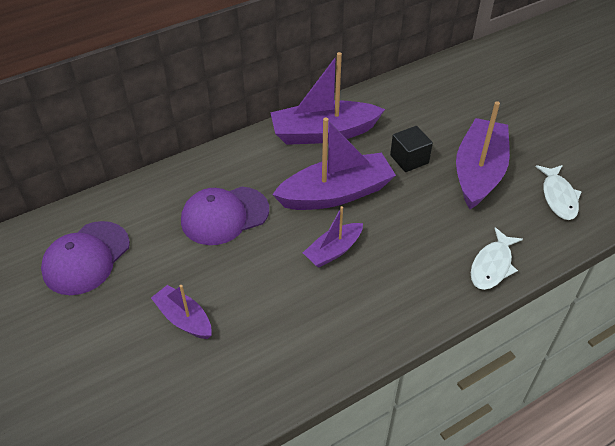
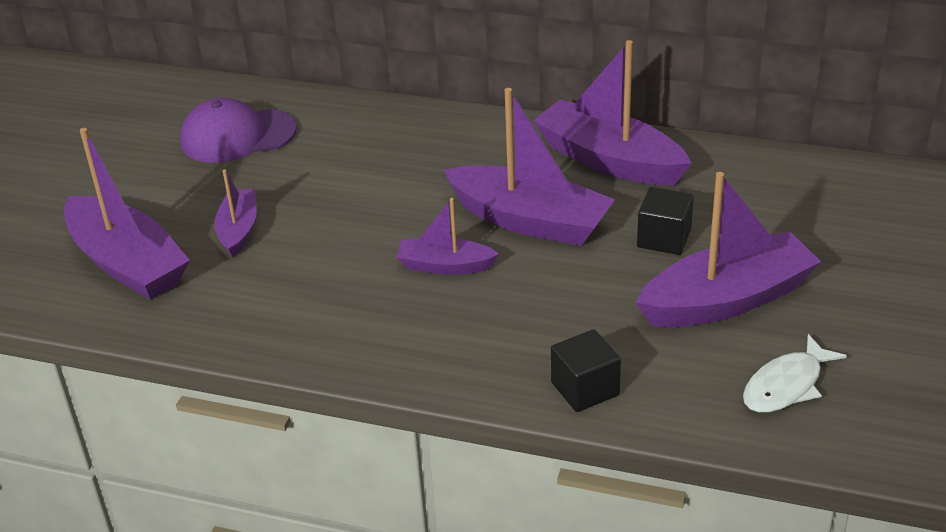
camera: 50 degrees right, 10 degrees down
(144, 398) = (127, 264): none -> purple boat
(224, 216) = (395, 174): purple cap -> none
(492, 265) = (585, 389): white fish -> black cube

